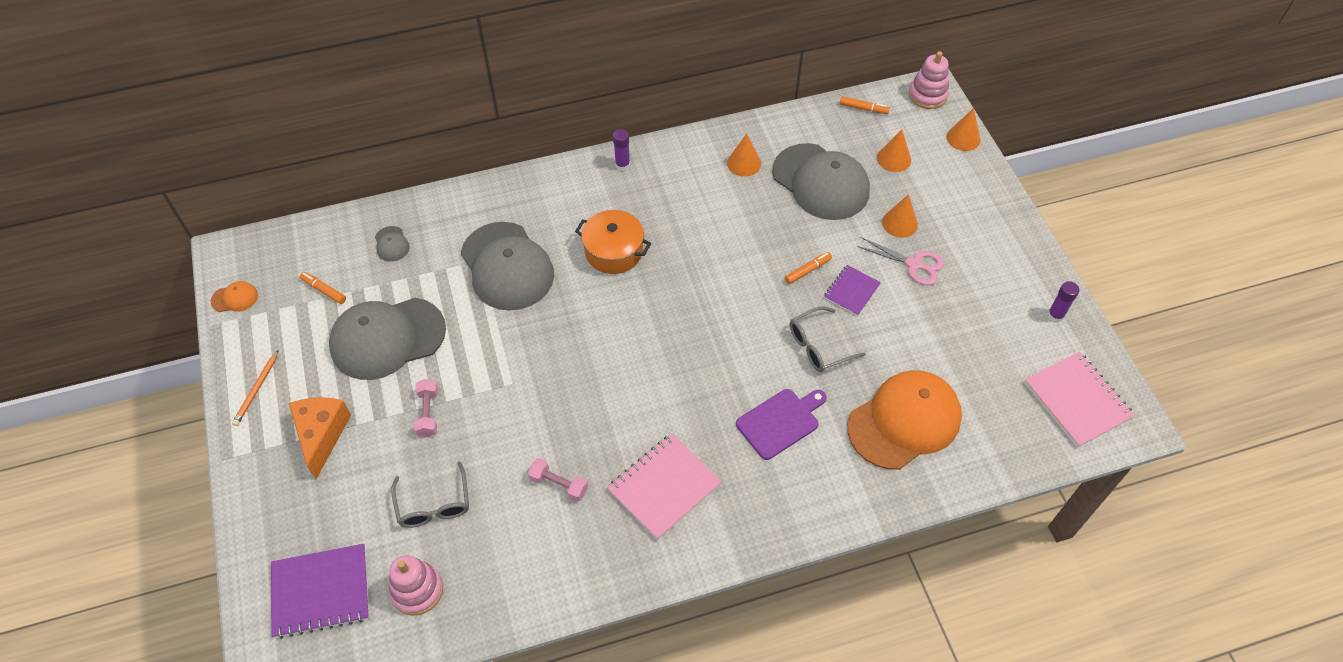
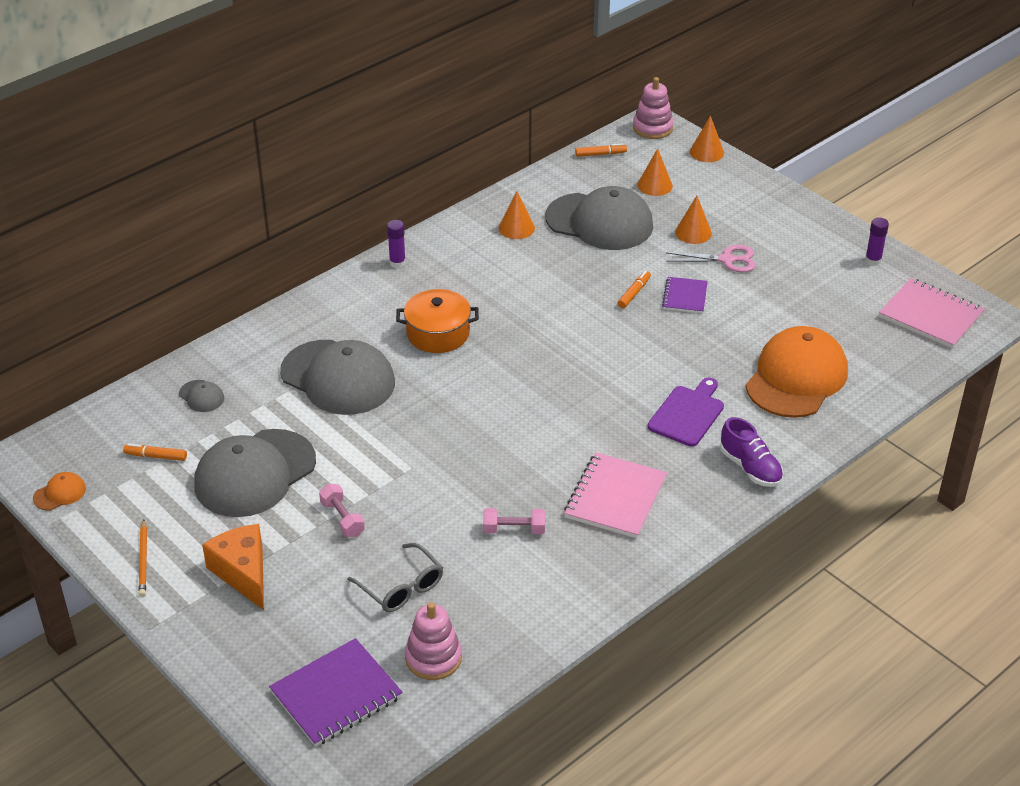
camera: 25 degrees left, 15 degrees down
(803, 505) = (750, 468): none -> purple shoe
(818, 346) = (683, 347): grey glasses -> none

